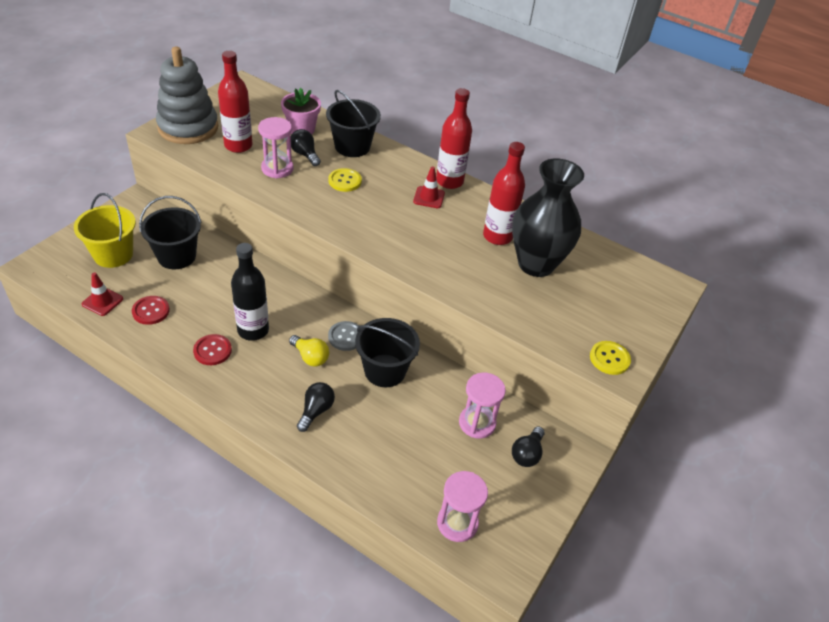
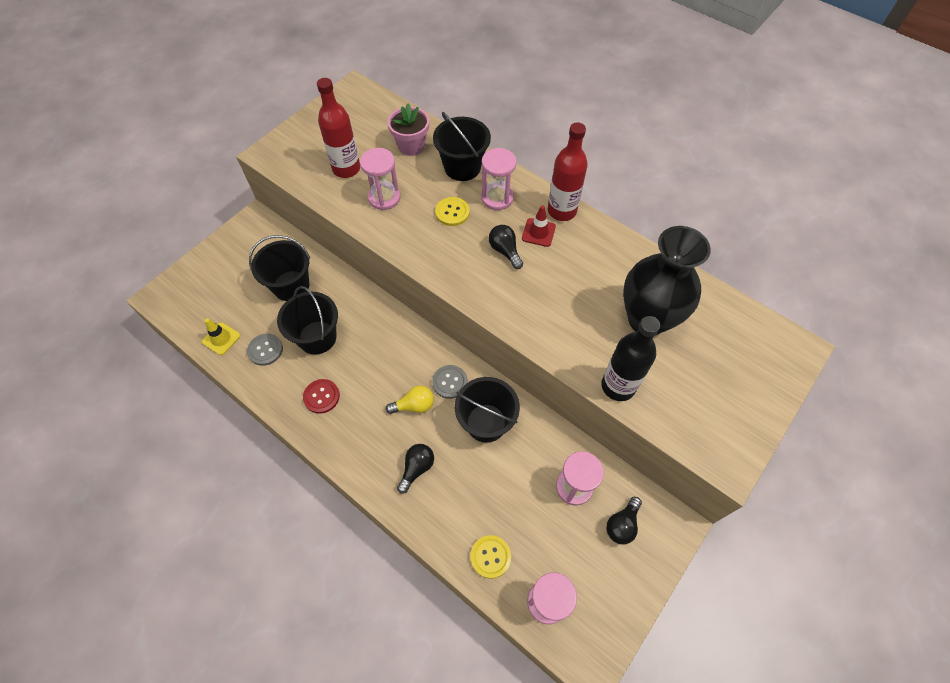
camera: 10 degrees right, 15 degrees up
(102, 301) = (221, 339): red traffic cone -> yellow traffic cone
(113, 254) = (232, 284): yellow bucket -> none
(151, 311) = (265, 350): red button -> grey button
(188, 127) = (297, 147): grey stacking toy -> none
(206, 300) = (317, 337): none -> black bucket
(253, 330) = (360, 373): black bottle -> black bottle (618, 386)
(305, 154) = (413, 179): black light bulb -> black light bulb (505, 251)
(310, 357) = (414, 405): yellow light bulb -> yellow light bulb turned 60 degrees counterclockwise
(387, 170) = (497, 198): none -> pink hourglass
(497, 236) = (608, 283): red bottle -> none
(609, 359) = (717, 444): yellow button -> yellow button (490, 557)

